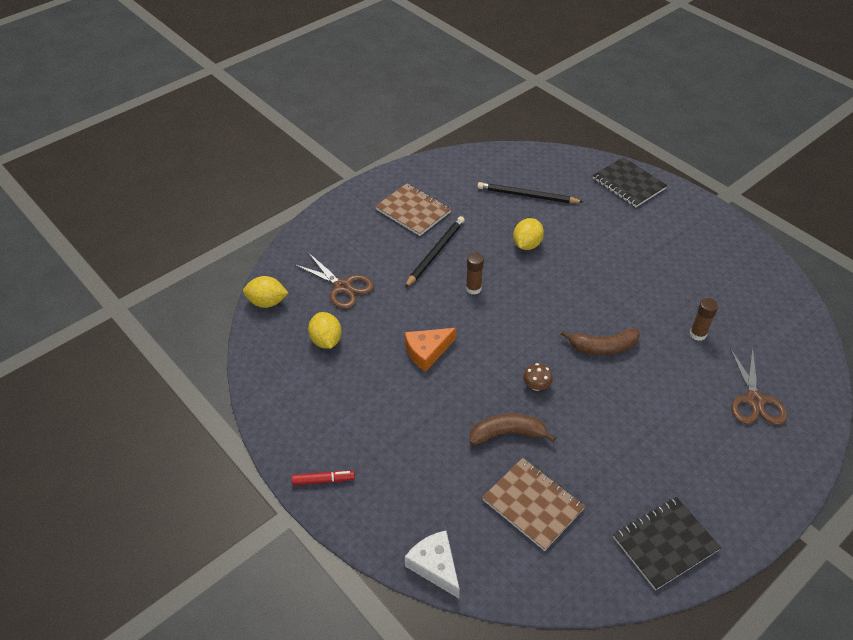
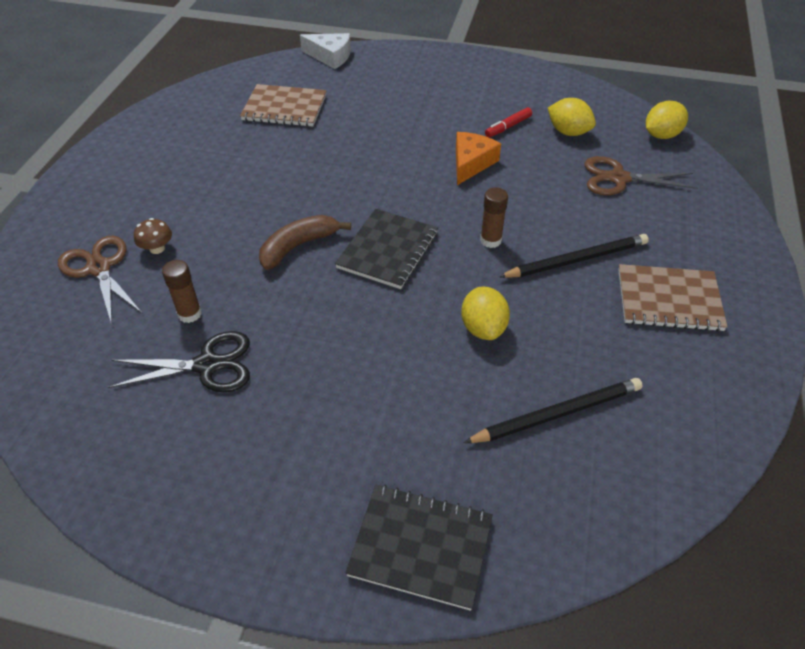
camera: 145 degrees right, 0 degrees up
(323, 480) = (453, 61): red marker -> red marker (508, 127)
(435, 252) = (576, 260): black pencil -> black pencil turned 105 degrees counterclockwise
(507, 434) = (340, 138): brown banana -> none
(536, 385) = (343, 182): brown mushroom -> brown mushroom (157, 248)
(665, 544) = (162, 127): black notebook -> black notebook (387, 250)
(697, 298) = (207, 365): none -> black scissors

